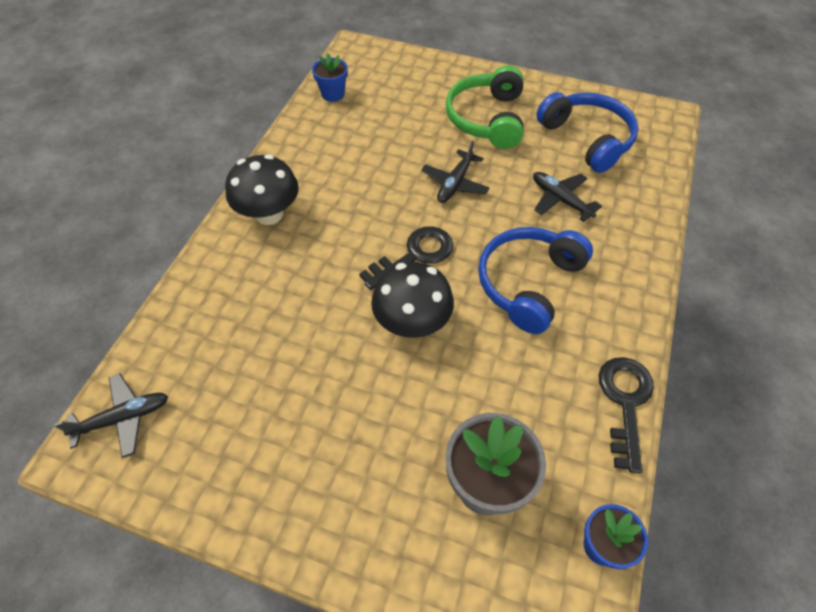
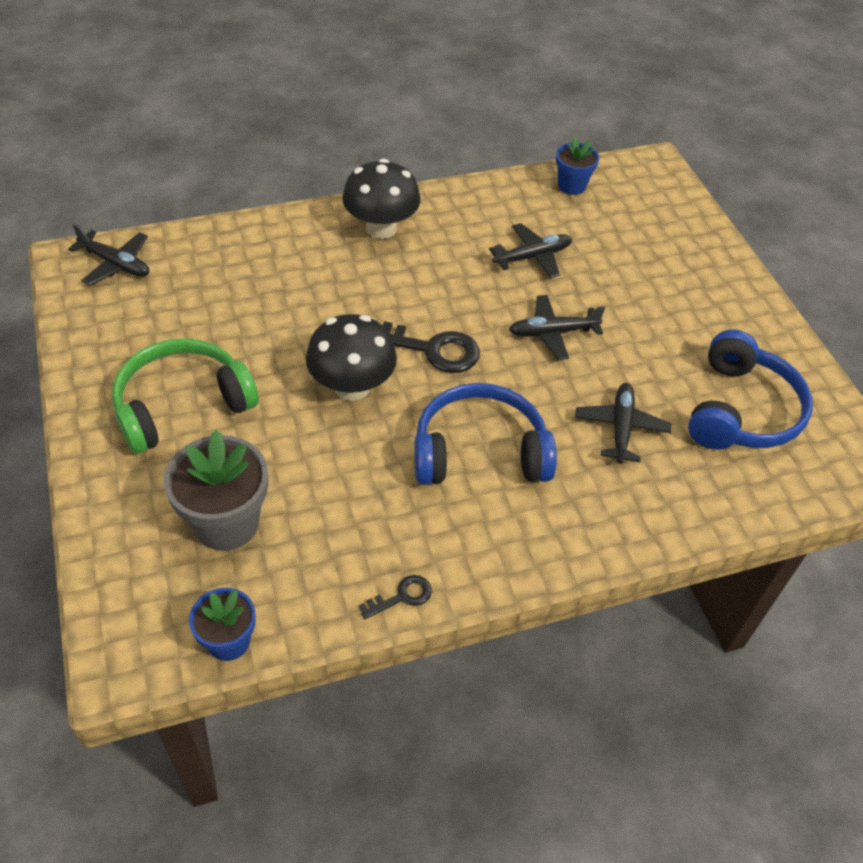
camera: 50 degrees right, 5 degrees down
(378, 151) = (533, 257): none -> black plane
(487, 119) = (672, 313): green headphones -> green headphones (182, 405)
(625, 402) = (402, 596): black key -> black key, size x0.52

